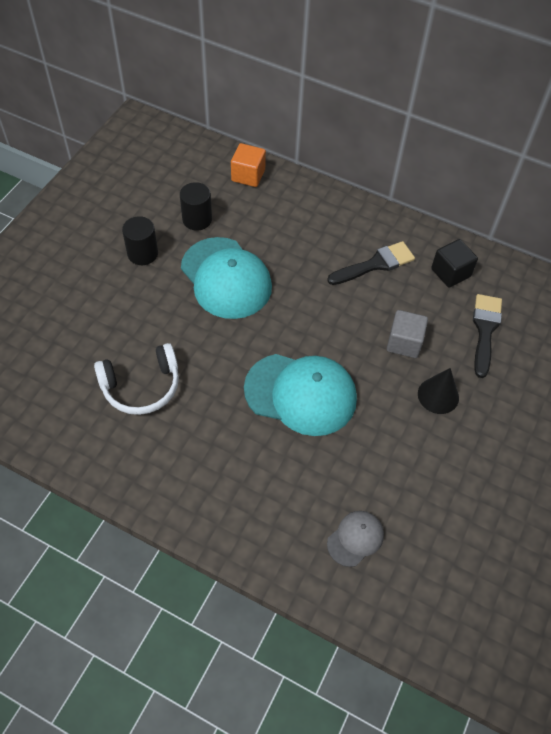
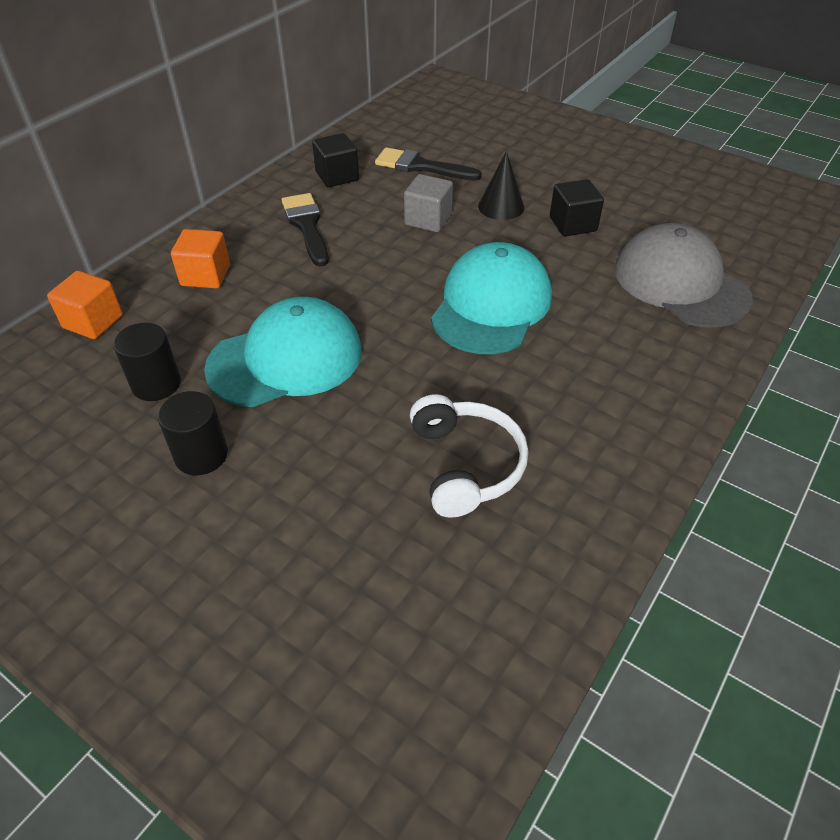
camera: 80 degrees left, 10 degrees down
(304, 218) = (205, 275): none -> orange cube
(355, 538) = (680, 283): grey cap -> grey cap, size x2.03
(425, 453) = (573, 224): none -> black cube

